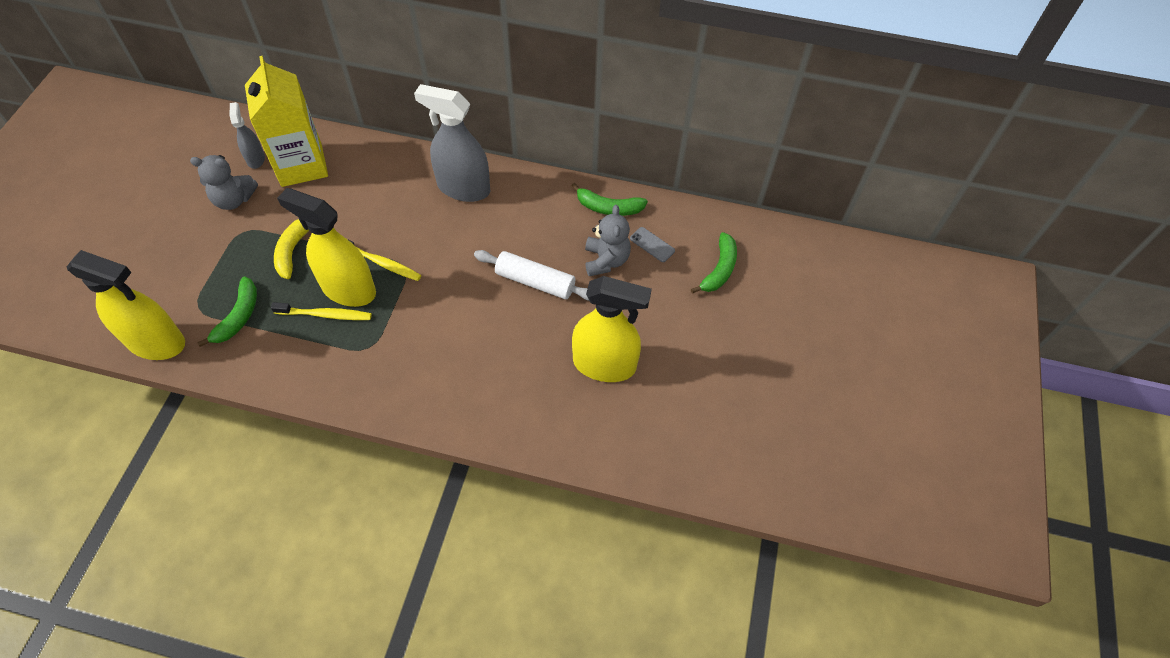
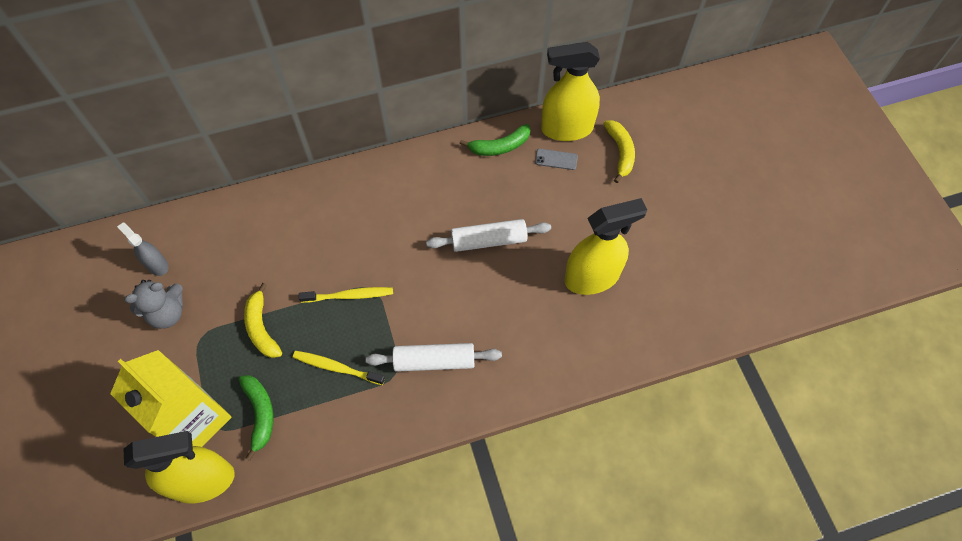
camera: 30 degrees left, 5 degrees up
(301, 165) = (206, 248): yellow carton -> yellow carton (194, 420)
(325, 315) = (336, 367): yellow toothbrush -> yellow toothbrush turned 135 degrees counterclockwise
(348, 289) = (338, 334): yellow spray bottle -> yellow spray bottle (566, 128)
(408, 356) = (434, 361): none -> white rolling pin
(463, 188) = (368, 192): grey spray bottle -> none
(606, 260) = (530, 192): grey teddy bear -> none
(719, 269) = (620, 152): green banana -> yellow banana

